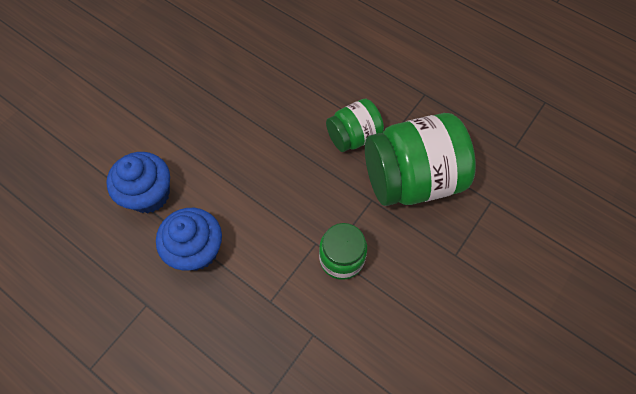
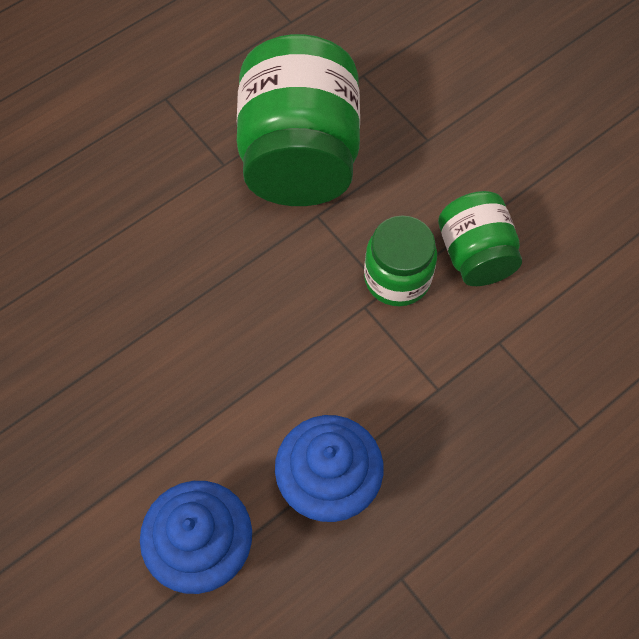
camera: 75 degrees left, 0 degrees up
(353, 136) = (203, 211): green jar -> green jar (475, 255)

